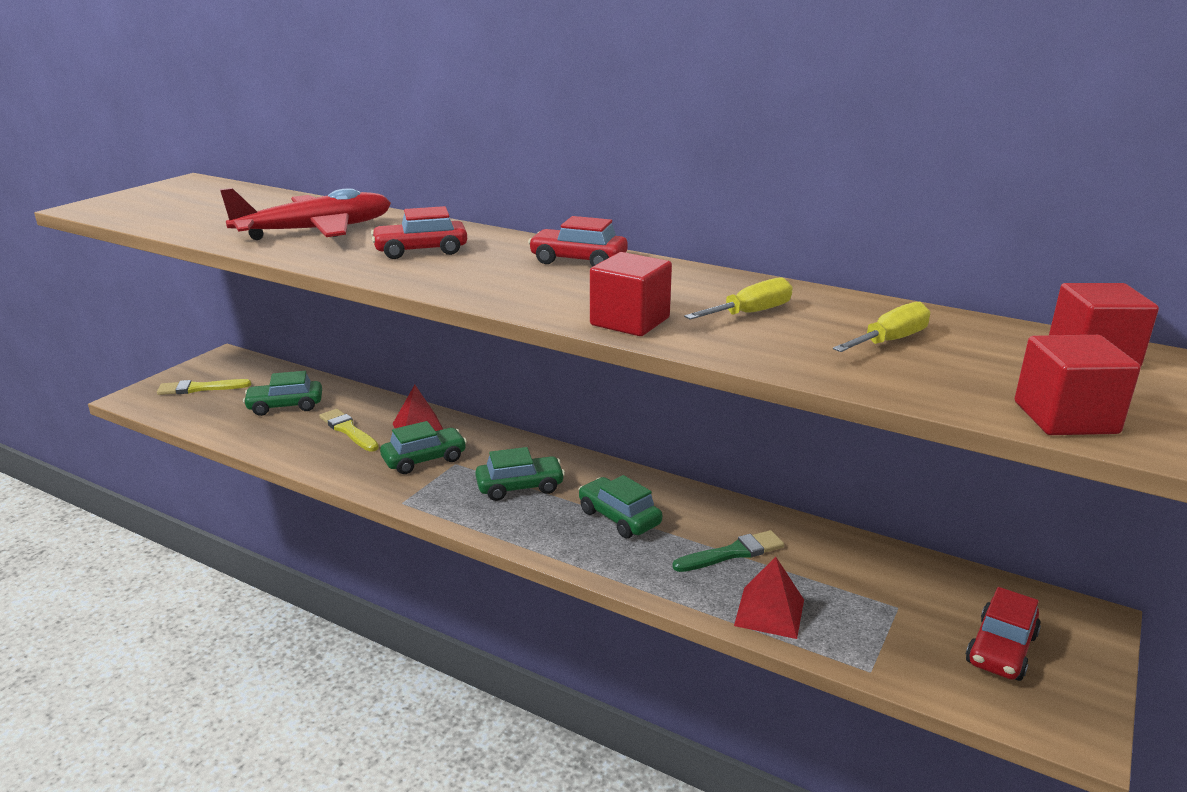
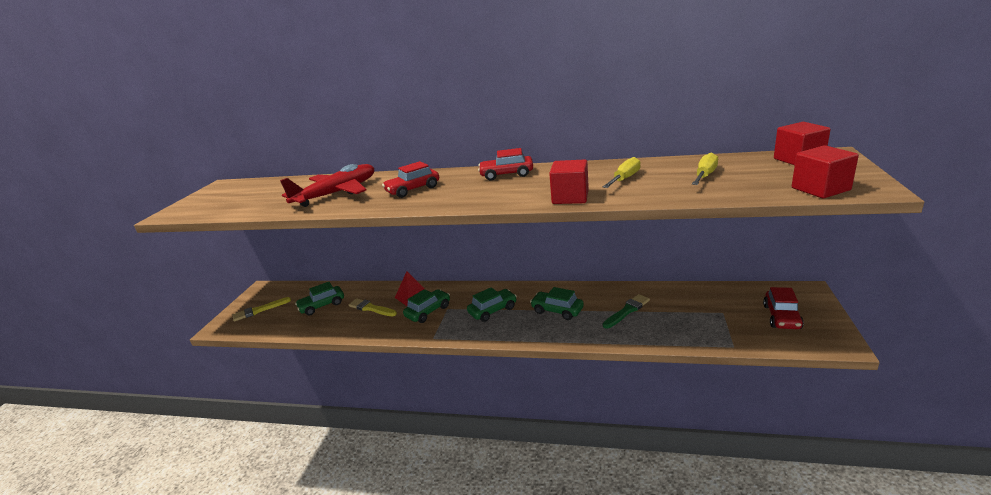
camera: 15 degrees left, 0 degrees up
(769, 612) = (666, 334): red pyramid -> none

